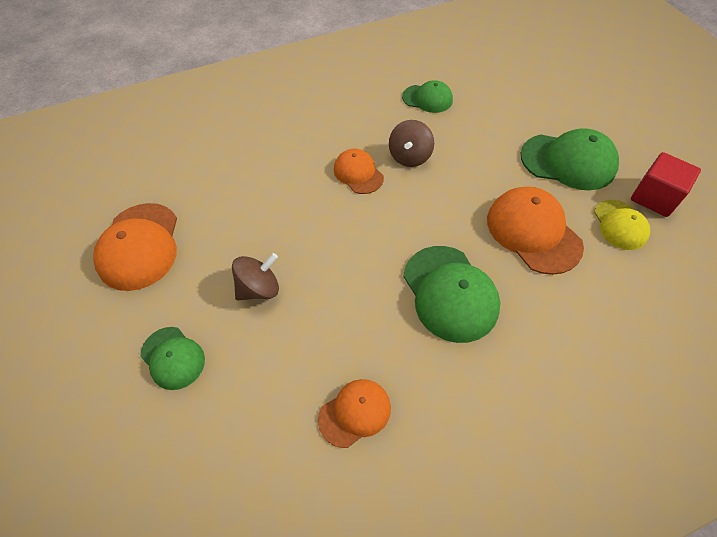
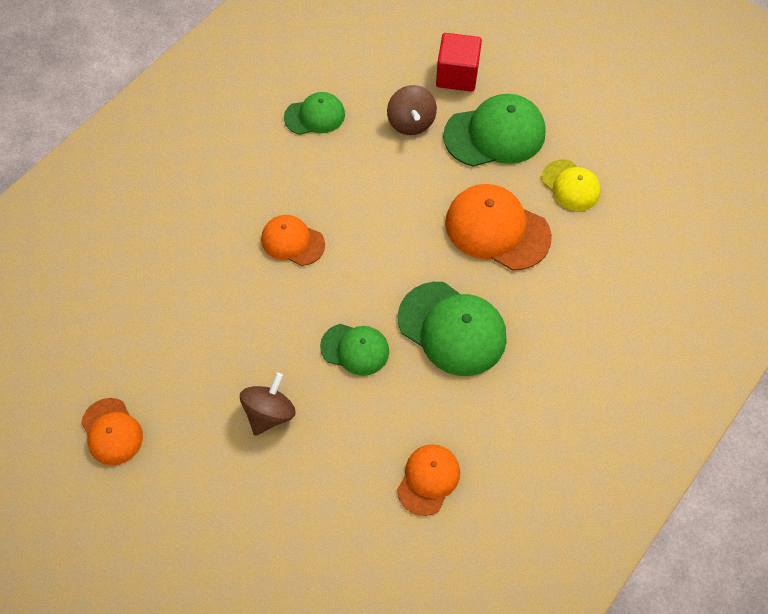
camera: 30 degrees left, 5 degrees up
(139, 246) = (112, 432): orange cap -> orange cap, size x0.60
(173, 358) = (231, 520): green cap -> green cap (355, 349)
(410, 157) = (335, 198): brown spinning top -> brown spinning top (411, 122)
(654, 197) = (589, 141): red cube -> red cube (457, 75)

